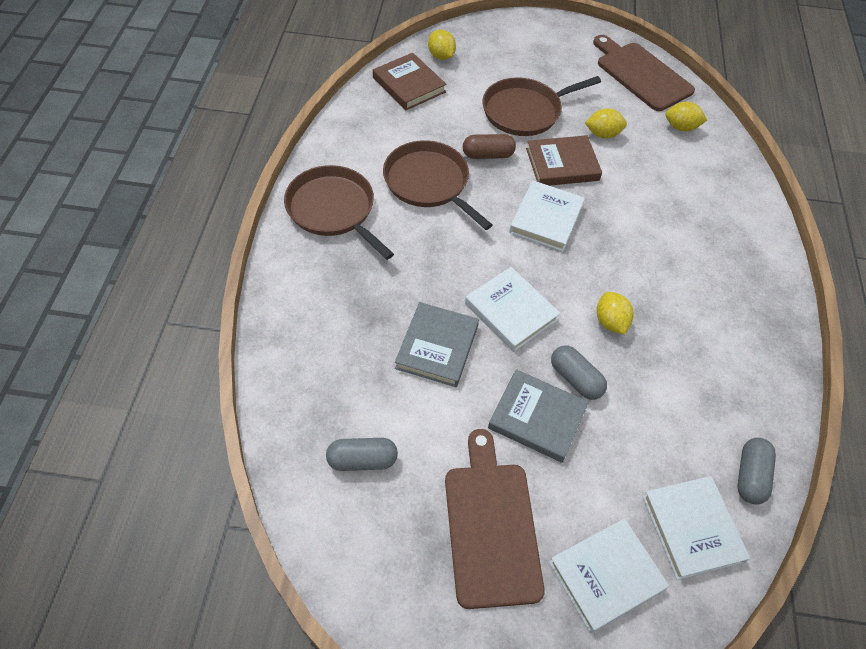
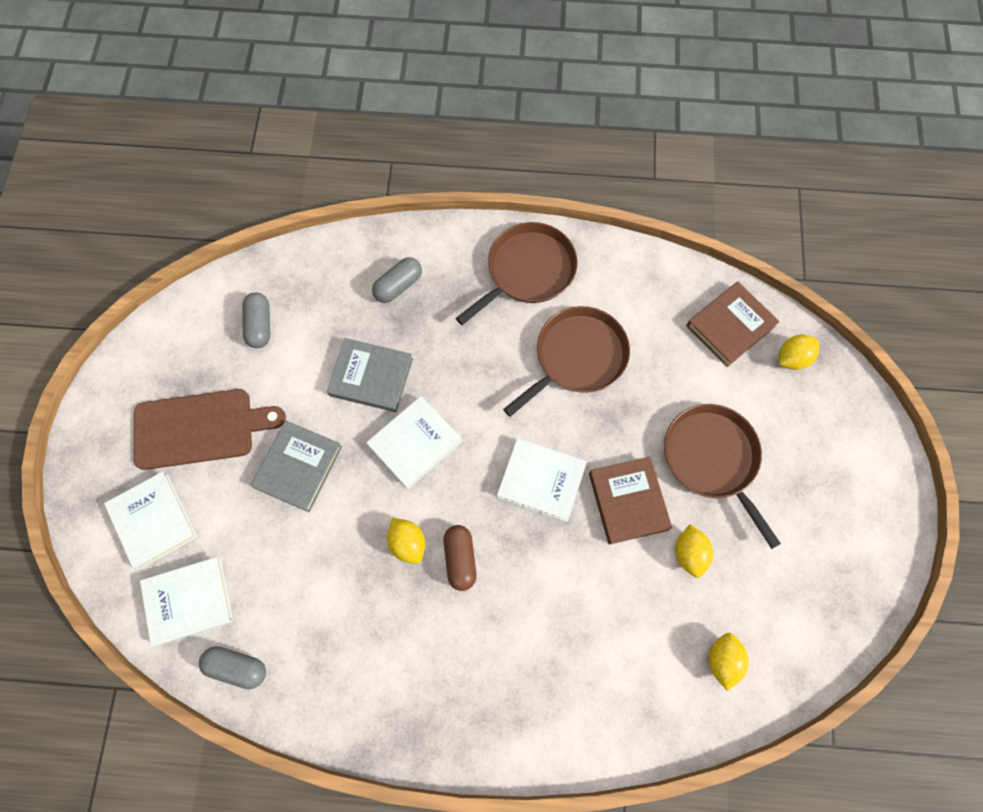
camera: 90 degrees right, 15 degrees up
(487, 155) = (629, 417): brown capsule -> brown capsule (460, 559)
(575, 379) = (340, 504): grey capsule -> grey capsule (398, 286)
(610, 322) = (408, 543): yellow lemon -> yellow lemon turned 75 degrees clockwise
(641, 74) = (820, 615): brown cutting board -> none

